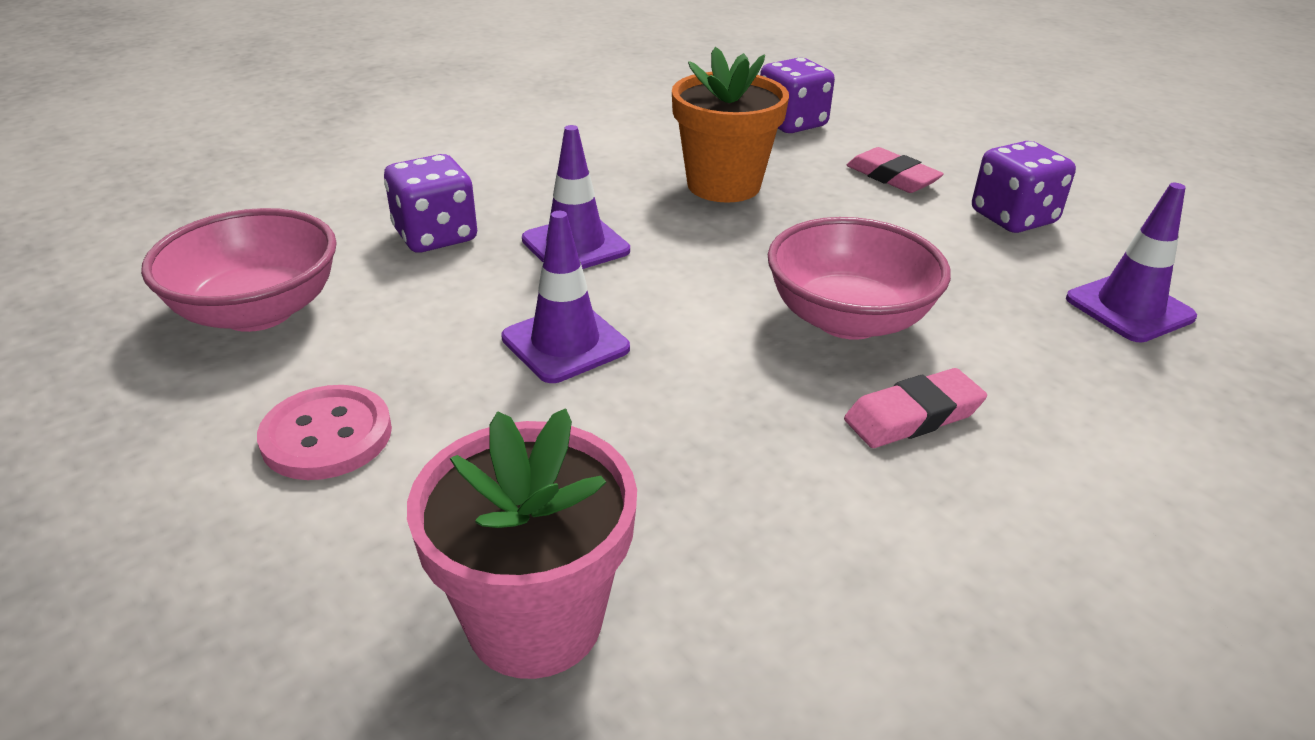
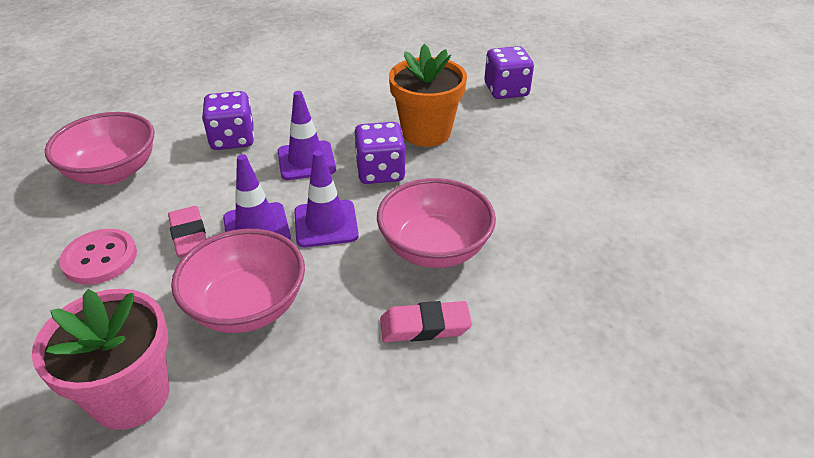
camera: 20 degrees right, 5 degrees up
(632, 448) = (247, 306): none -> pink bowl
(892, 177) = (544, 145): pink eraser -> pink eraser (189, 236)
(1013, 218) = (607, 193): purple dice -> purple dice (380, 172)
(1129, 308) = (635, 282): purple traffic cone -> purple traffic cone (326, 224)

